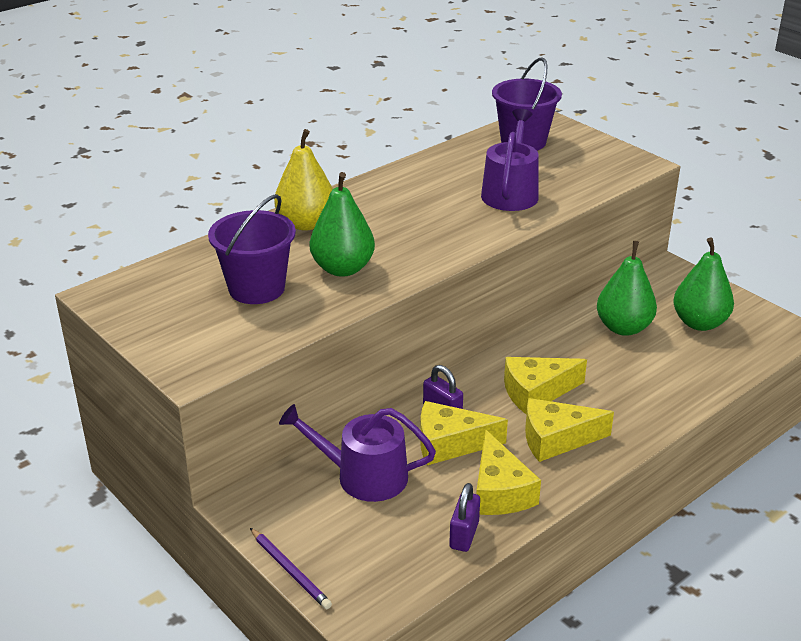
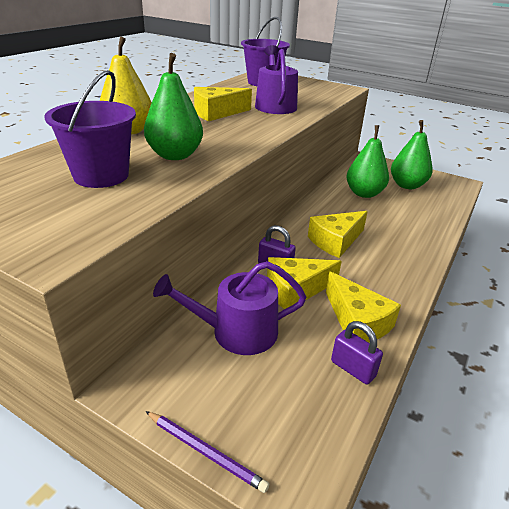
camera: 20 degrees left, 0 degrees up
(464, 535) = (353, 369): purple padlock -> purple padlock turned 45 degrees counterclockwise
(556, 439) = (372, 272): yellow cheese -> yellow cheese (216, 113)

